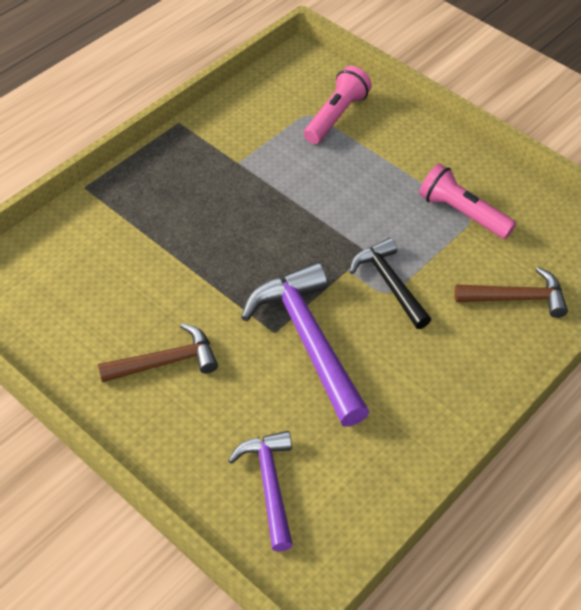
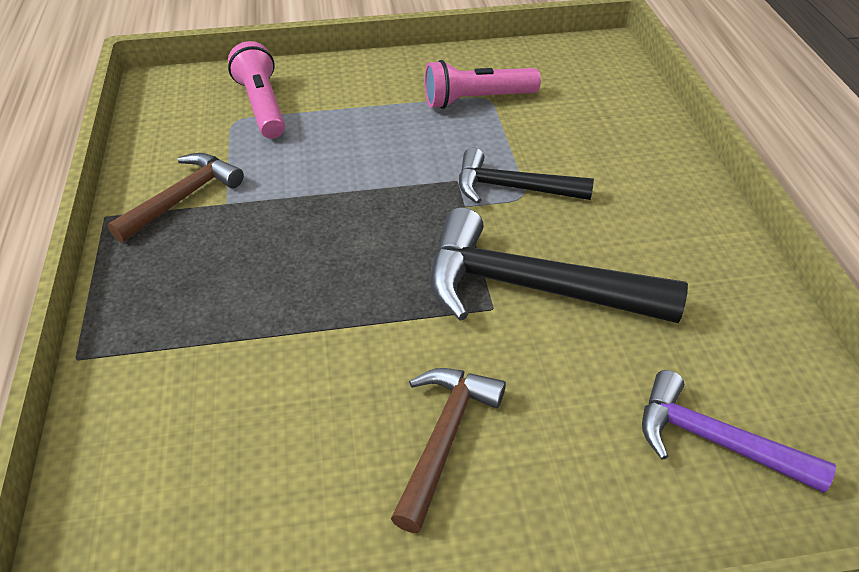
camera: 50 degrees left, 5 degrees down
(309, 341) = (531, 287): purple hammer -> black hammer
(516, 298) = (608, 123): brown hammer -> brown hammer (183, 198)

